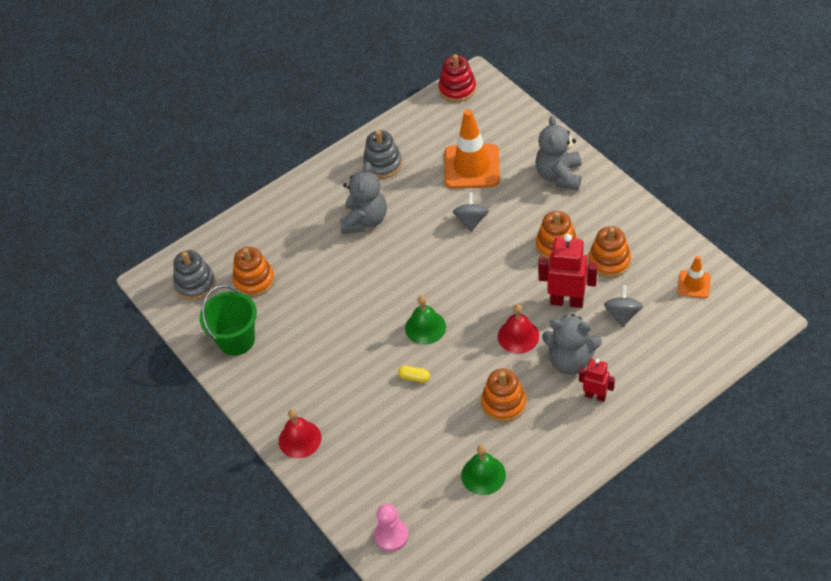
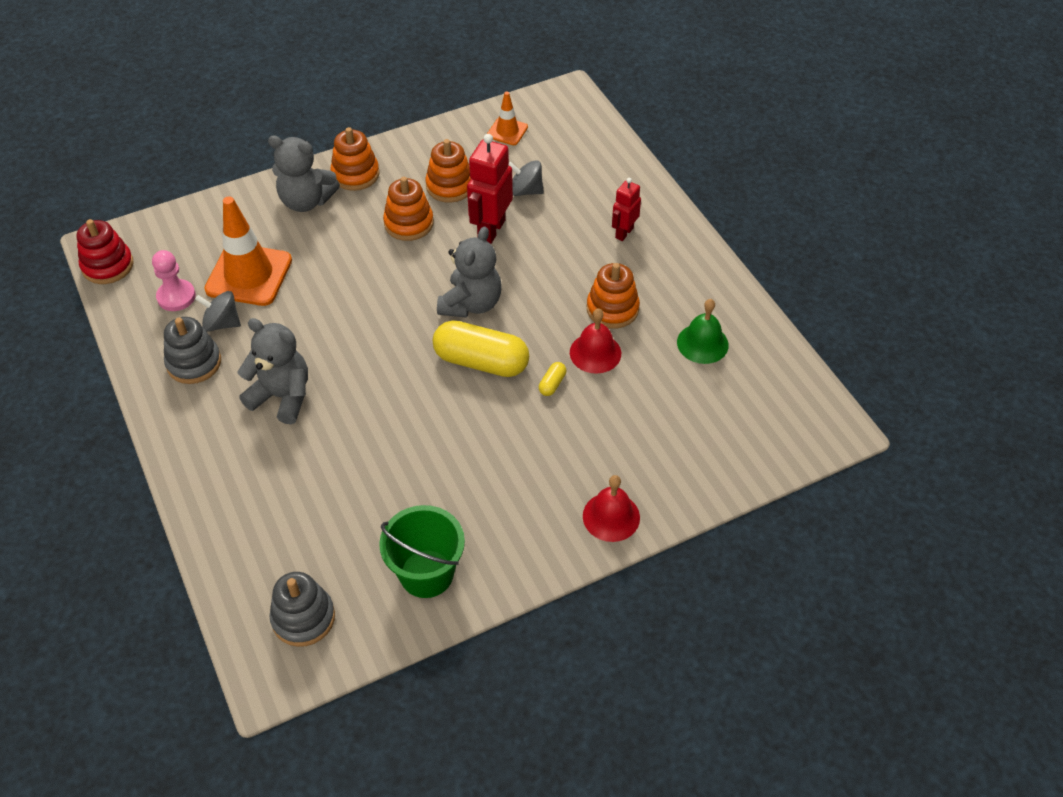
camera: 85 degrees left, 0 degrees up
(254, 280) = (329, 539): orange stacking toy -> orange stacking toy (355, 174)
(391, 535) = (766, 440): pink pawn -> pink pawn (176, 297)
(425, 327) = (481, 361): green bell -> yellow capsule
(471, 220) = (335, 290): grey spinning top -> grey spinning top (222, 323)
(518, 336) = (524, 279): red bell -> red bell (595, 353)
(570, 361) = (572, 243): grey teddy bear -> grey teddy bear (471, 304)

